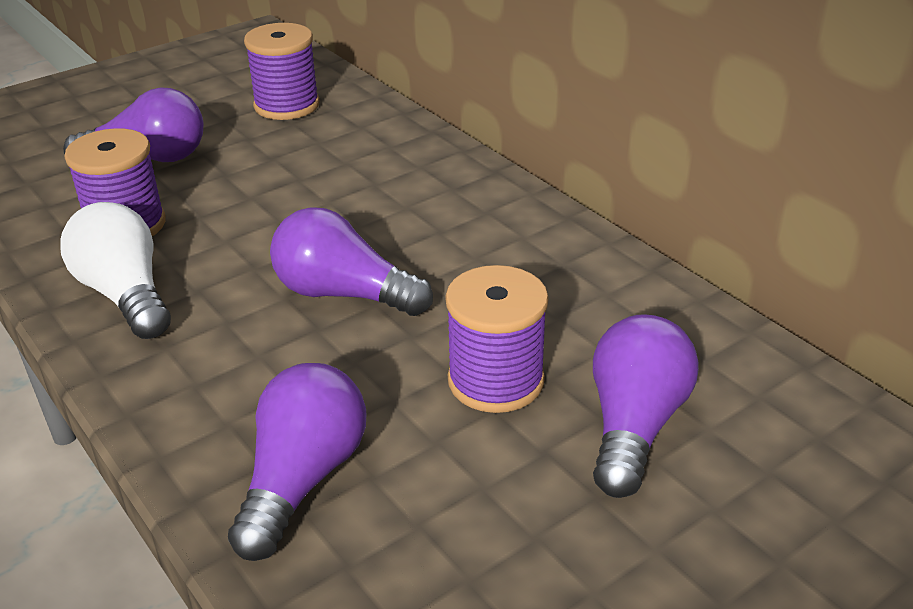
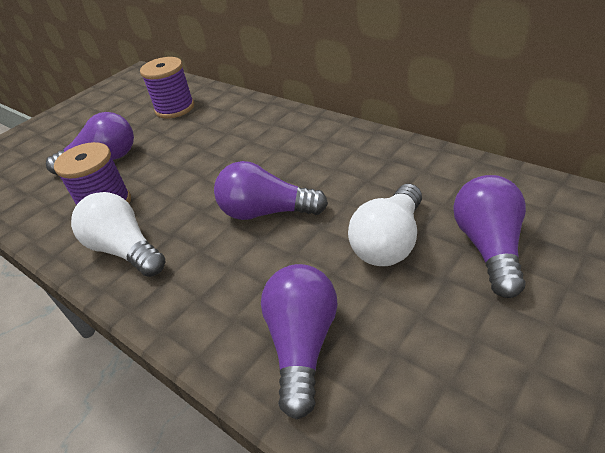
camera: 10 degrees left, 5 degrees up
(495, 381) = (389, 242): purple spool -> white light bulb

